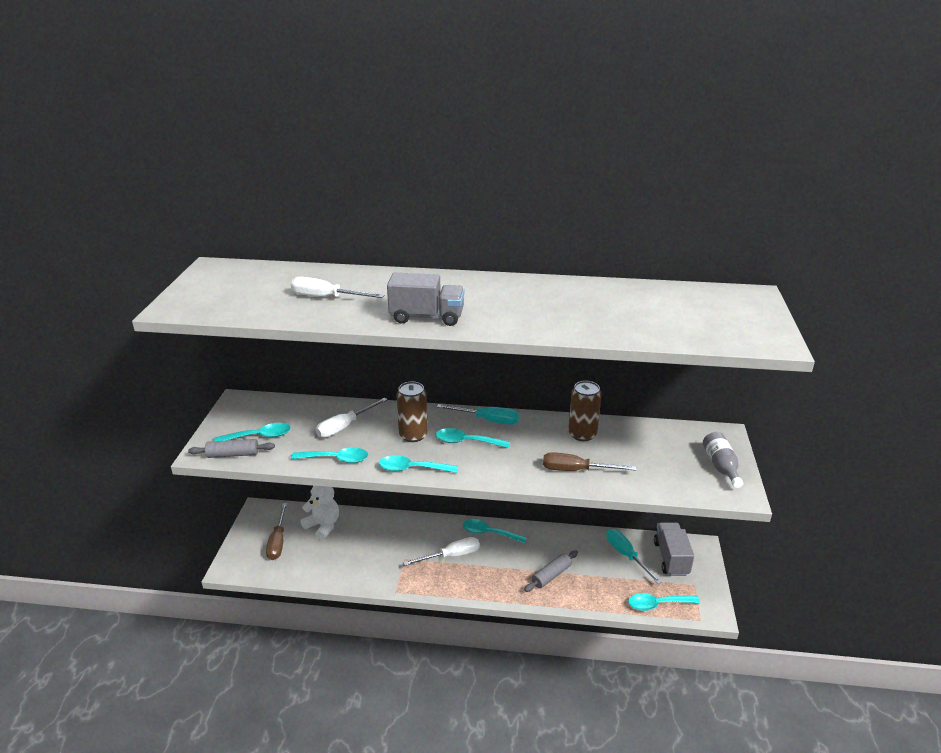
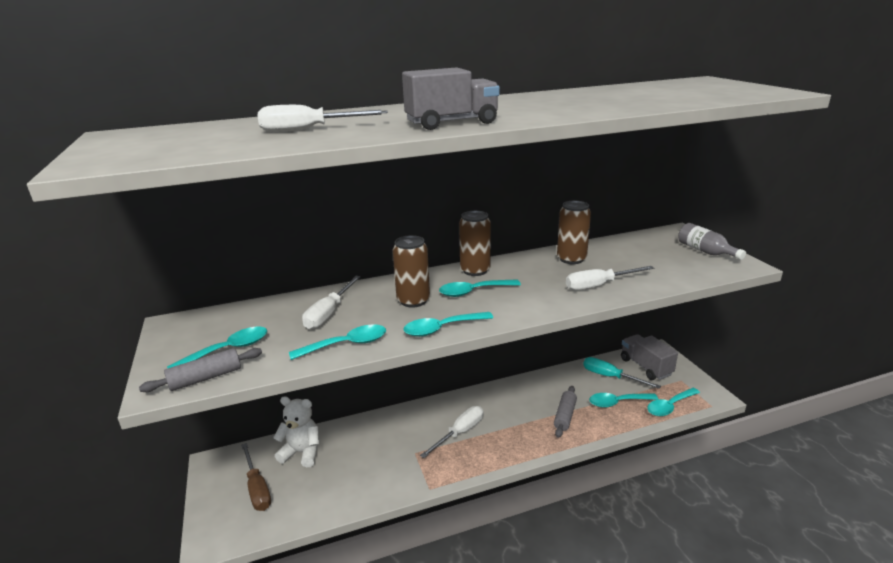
camera: 25 degrees left, 5 degrees down
(487, 420) = (475, 270): turquoise screwdriver -> brown can
(489, 533) = (480, 400): turquoise spoon -> turquoise spoon (617, 402)
(576, 470) = (599, 285): brown screwdriver -> white screwdriver

